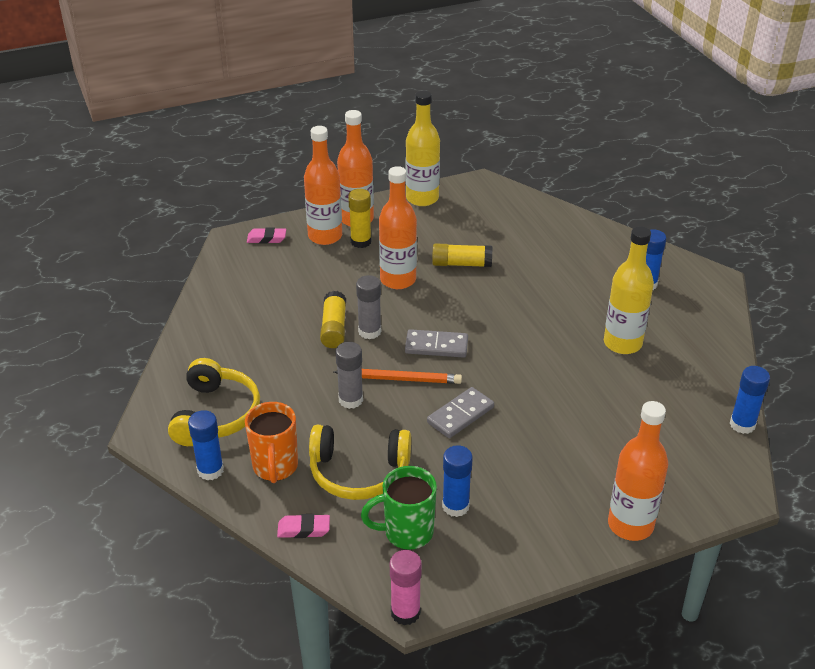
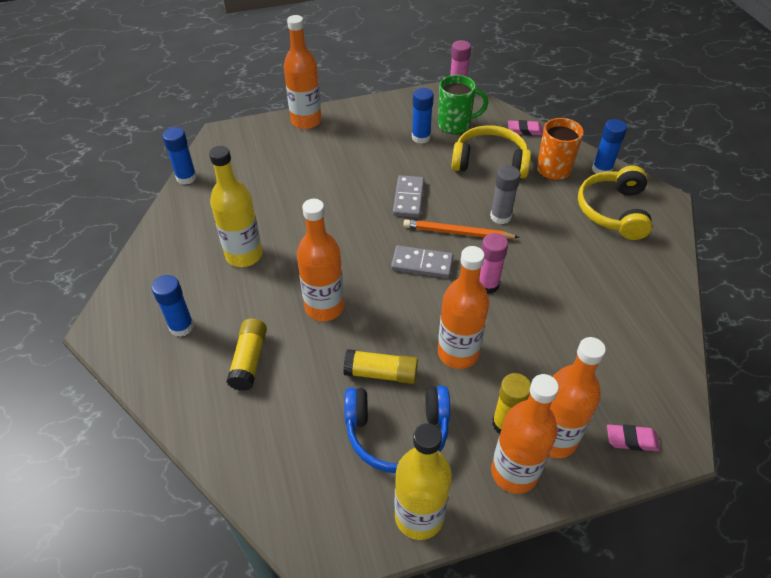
camera: 175 degrees left, 10 degrees up
(334, 328) = (524, 291): yellow glue stick -> yellow glue stick (249, 360)
(369, 331) = (487, 285): grey glue stick -> pink glue stick
(442, 233) = (397, 433): none -> blue headphones
(460, 415) = (408, 198): grey domino -> grey domino turned 45 degrees counterclockwise
(523, 305) = (324, 307): none -> orange bottle

